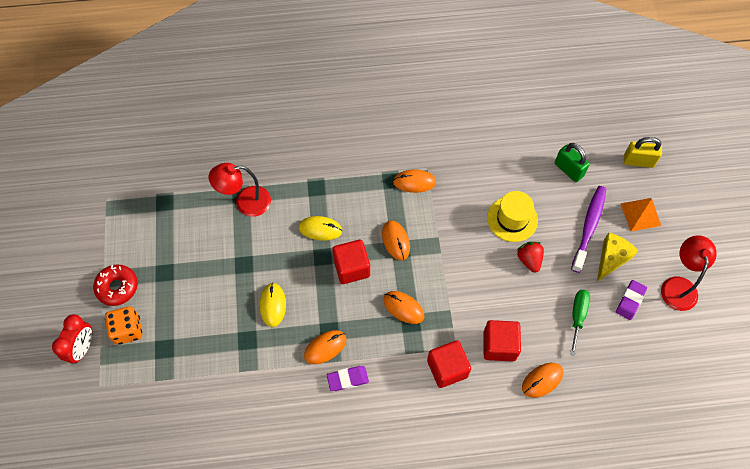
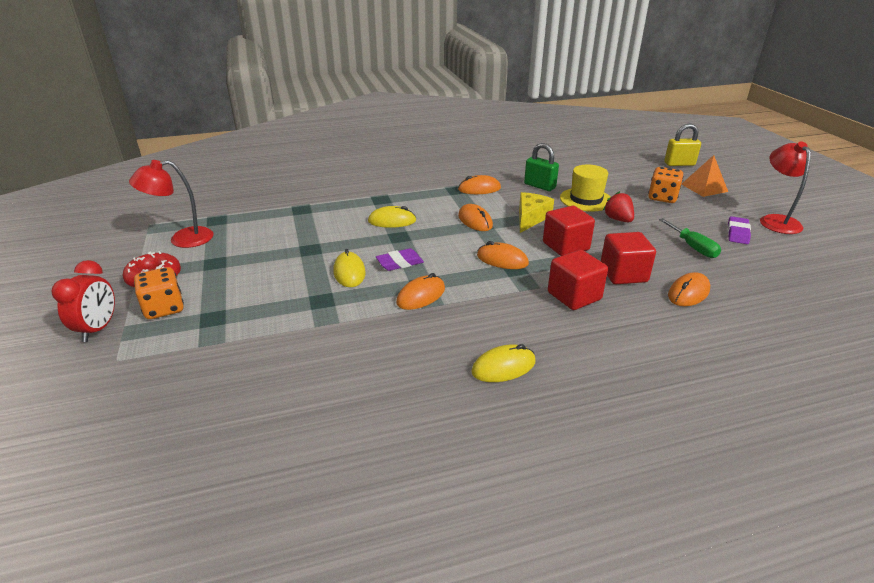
camera: 10 degrees left, 30 degrees down
(245, 202) = (307, 213): red lamp -> red lamp (182, 239)
(347, 379) = (457, 317): purple eraser -> purple eraser (399, 263)
(351, 268) = (434, 240): red cube -> red cube (565, 246)
(367, 442) = (503, 367): none -> yellow mouse
(568, 170) = (621, 172): green padlock -> green padlock (539, 186)
(577, 316) = (693, 247): green screwdriver -> green screwdriver turned 150 degrees clockwise
(589, 227) = (662, 198): purple toothbrush -> orange dice
(611, 258) = (698, 212): yellow cheese -> yellow cheese (530, 218)

